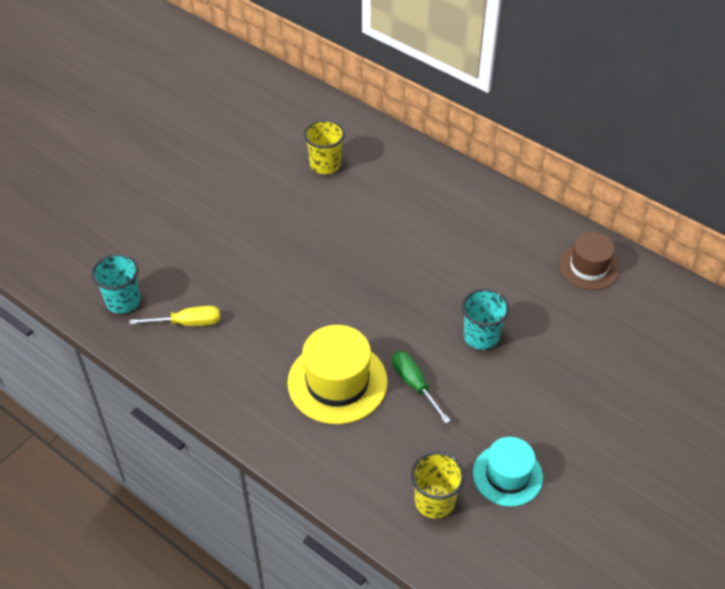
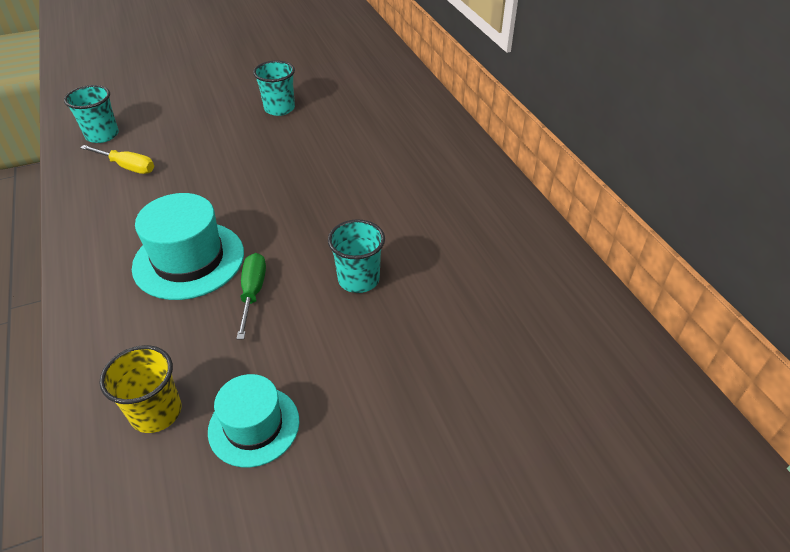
camera: 30 degrees right, 5 degrees down
(264, 201) = (279, 108): none -> turquoise cup
(325, 164) = (355, 101): yellow cup -> none
(337, 382) = (189, 260): yellow hat -> turquoise hat
(588, 267) = (530, 264): brown hat -> none

